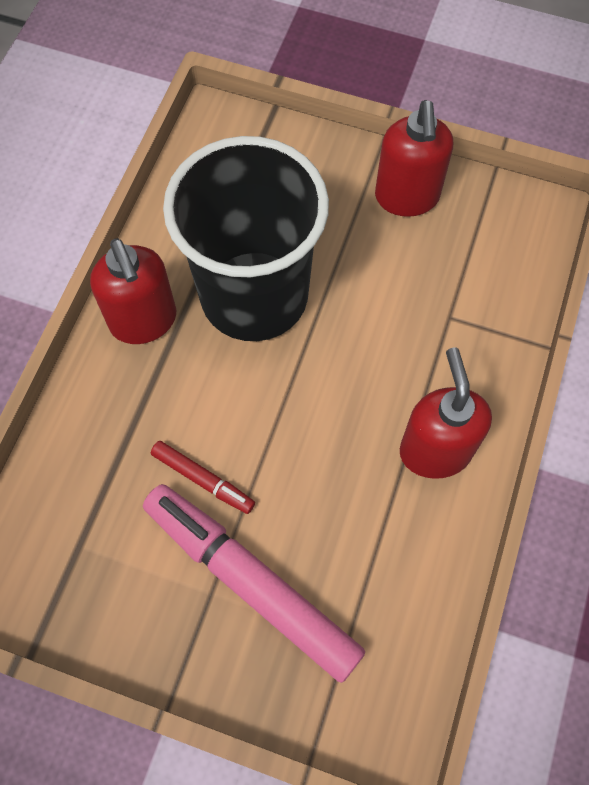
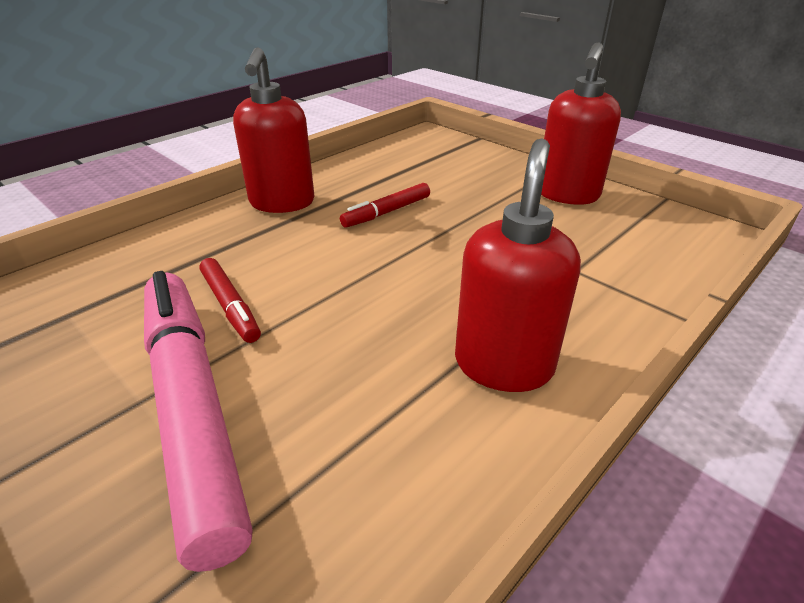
camera: 25 degrees right, 30 degrees down
(254, 296) = (387, 212): black cup -> red marker

